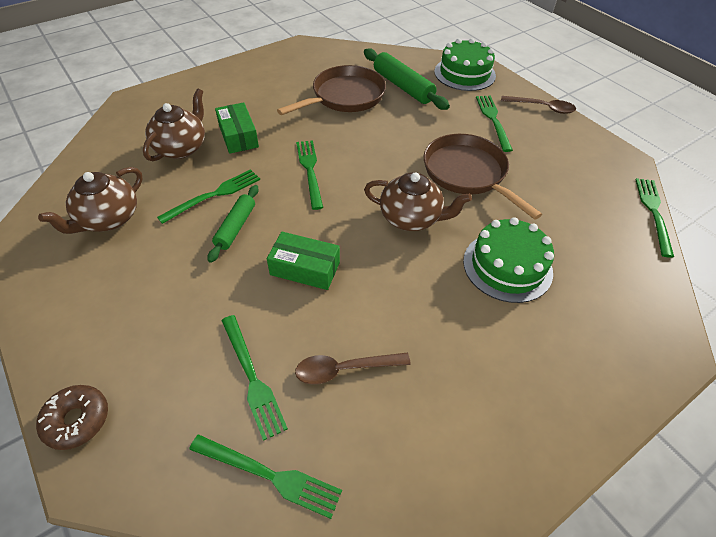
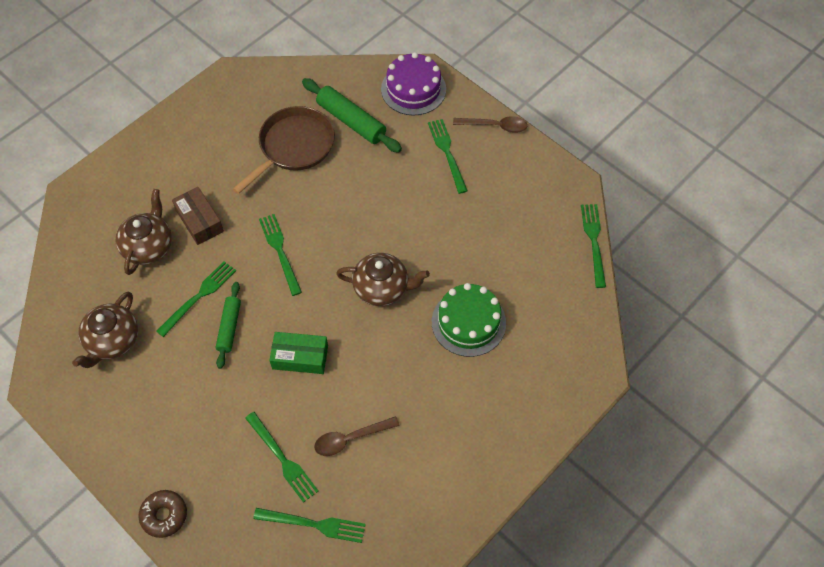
camera: 10 degrees left, 10 degrees up
(238, 136) = (199, 221): green box -> brown box
(464, 73) = (413, 89): green cake -> purple cake
(467, 173) = (427, 227): brown pan -> none

